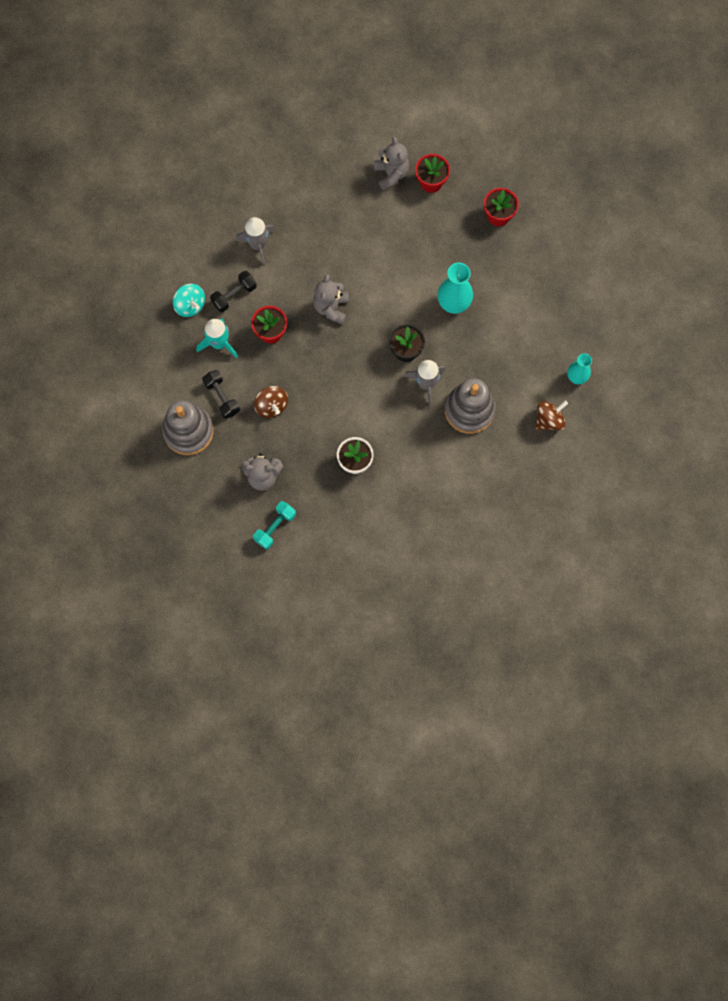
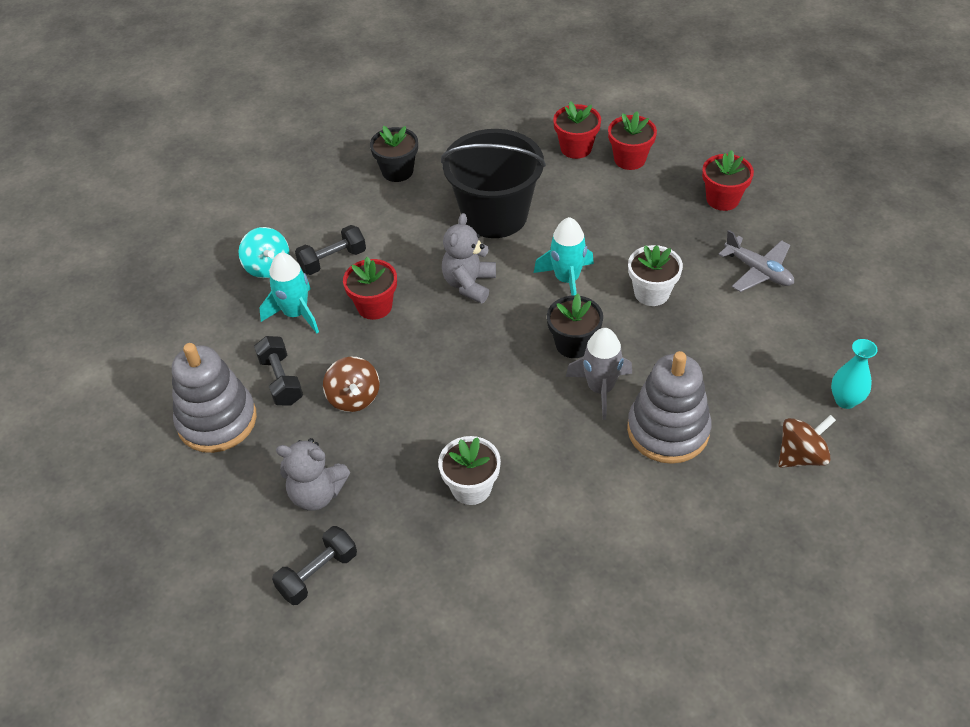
camera: 10 degrees right, 25 degrees down
(258, 245) = (380, 208): grey rocket -> none
(264, 208) = (397, 171): none -> black flower pot
(275, 527) = (318, 574): turquoise dumbbell -> black dumbbell
(340, 244) = (495, 215): none -> black bucket
(391, 174) = (576, 148): grey teddy bear -> red flower pot
(396, 297) = (567, 279): none -> turquoise rocket
(453, 304) = (651, 293): turquoise vase -> white flower pot
(523, 279) = (758, 271): none -> grey plane

